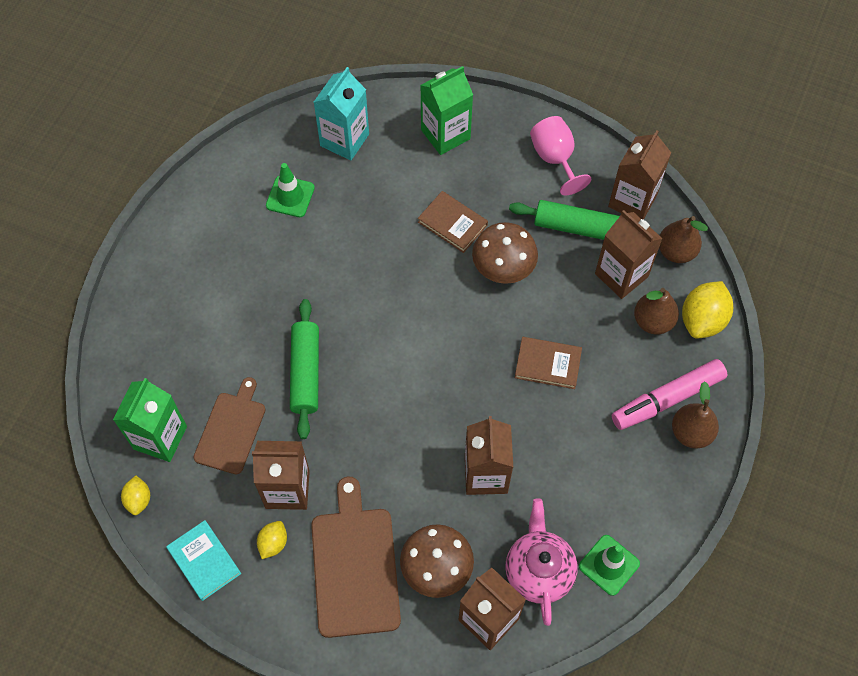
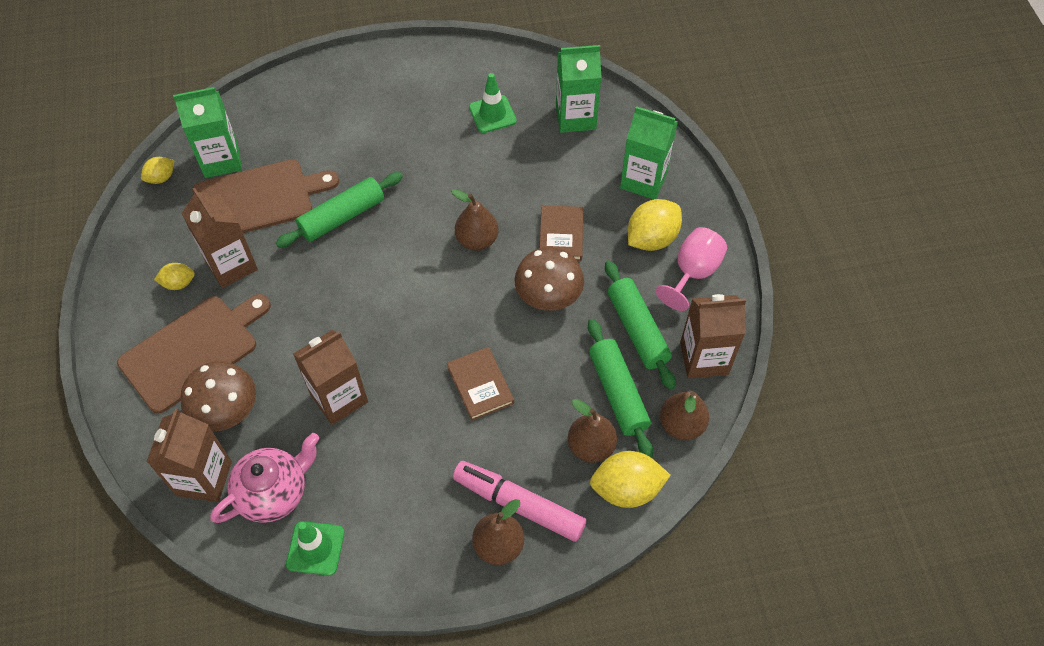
camera: 55 degrees right, 5 degrees down
(204, 561) = (136, 248): turquoise book -> none
(231, 429) = (258, 199): brown cutting board -> brown cutting board, size x1.52
(344, 140) = (575, 117): turquoise carton -> green carton
(410, 285) = (477, 240): none -> brown pear
(504, 165) = (651, 238): none -> yellow lemon
(621, 275) = (618, 393): brown carton -> green rolling pin

